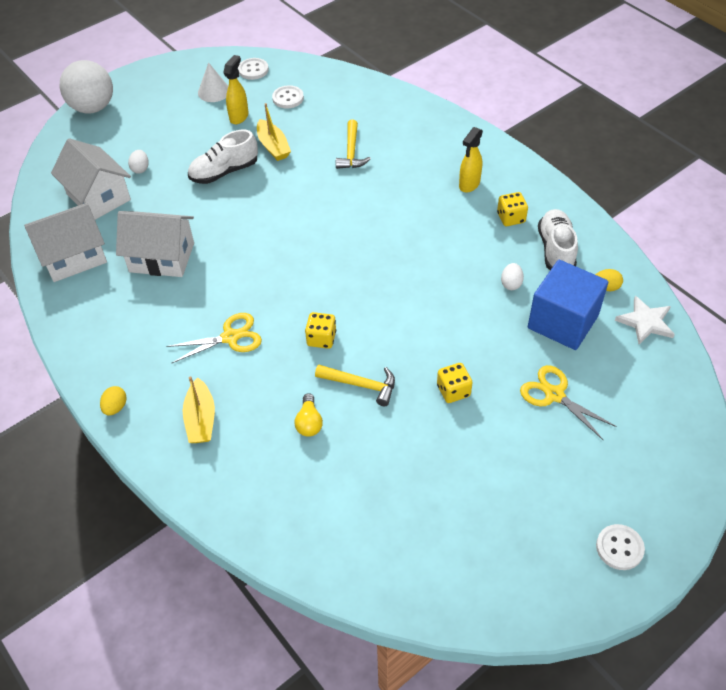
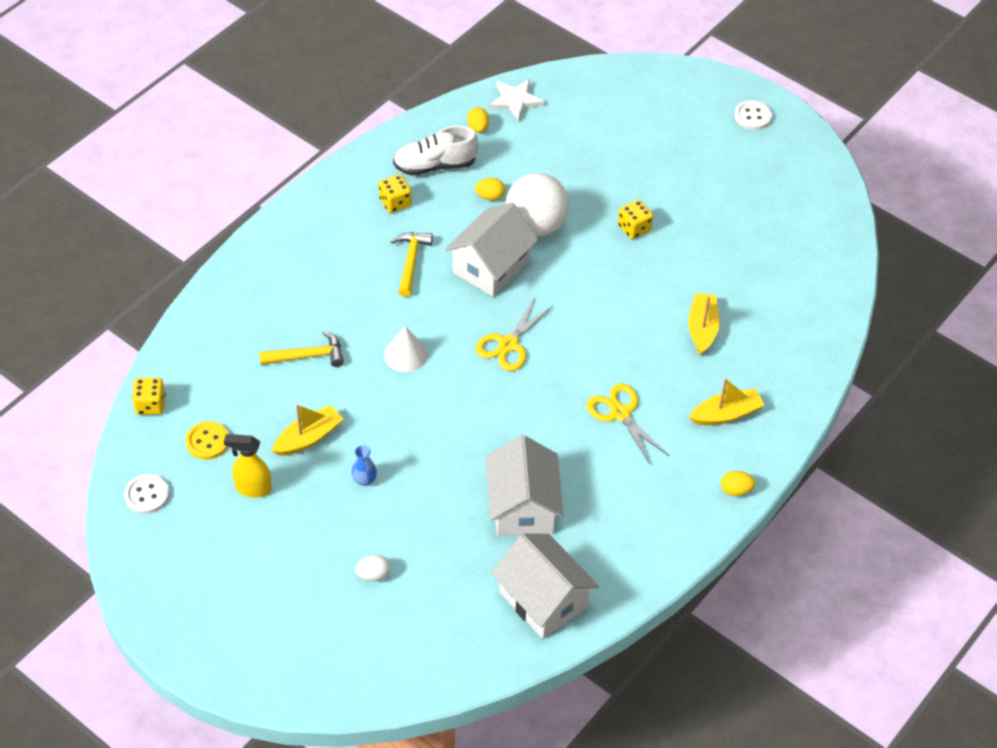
camera: 105 degrees left, 0 degrees up
(93, 107) = (252, 676): white ball -> white ball (536, 226)
(98, 197) = (434, 607): white house -> white house (491, 267)
(214, 91) = (201, 531): white cone -> white cone (405, 354)
(224, 172) = (364, 479): white shoe -> blue vase
(288, 98) = (207, 441): white button -> yellow button
(309, 422) = (702, 329): yellow light bulb -> yellow boat
(321, 338) = (600, 336): yellow dice -> yellow dice (150, 405)
(361, 385) = (648, 296): yellow hammer -> yellow hammer (411, 261)
(469, 185) = (348, 241): yellow spray bottle -> none
(511, 284) = (490, 197): white egg -> yellow egg
(554, 395) = (617, 159): yellow scissors -> yellow scissors (508, 344)
(563, 322) = (530, 157): blue cube -> none

